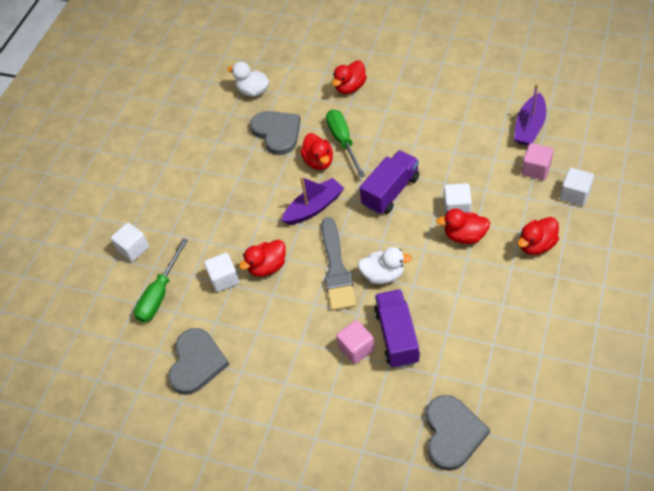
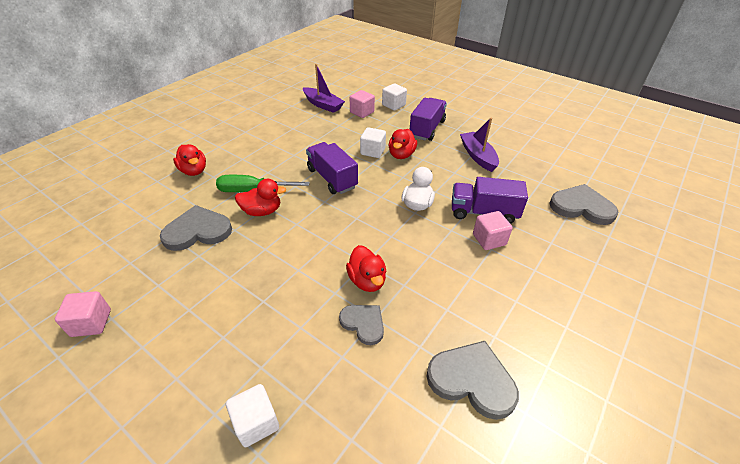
camera: 80 degrees left, 10 degrees down
(160, 294) = (351, 402): green screwdriver -> none
(174, 128) = (91, 323): none -> pink cube
(224, 279) = (363, 323): white cube -> grey heart
(253, 91) = (120, 236): white duck -> none
(314, 207) = (315, 228): purple boat -> purple boat (478, 156)
(336, 268) = (396, 231): grey brush -> none
(536, 245) = (427, 129): red duck -> purple truck

